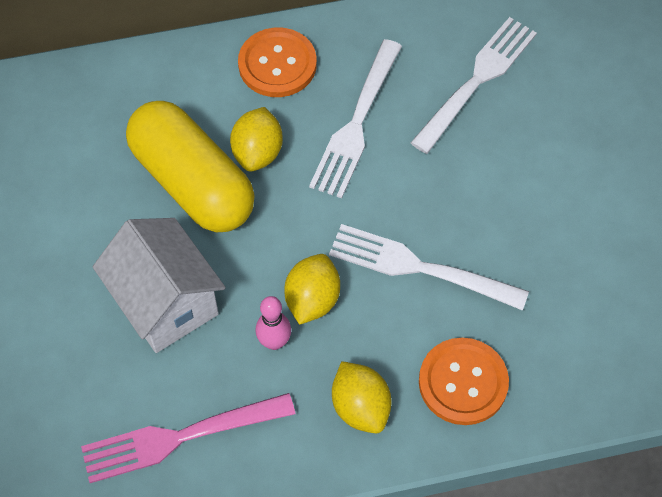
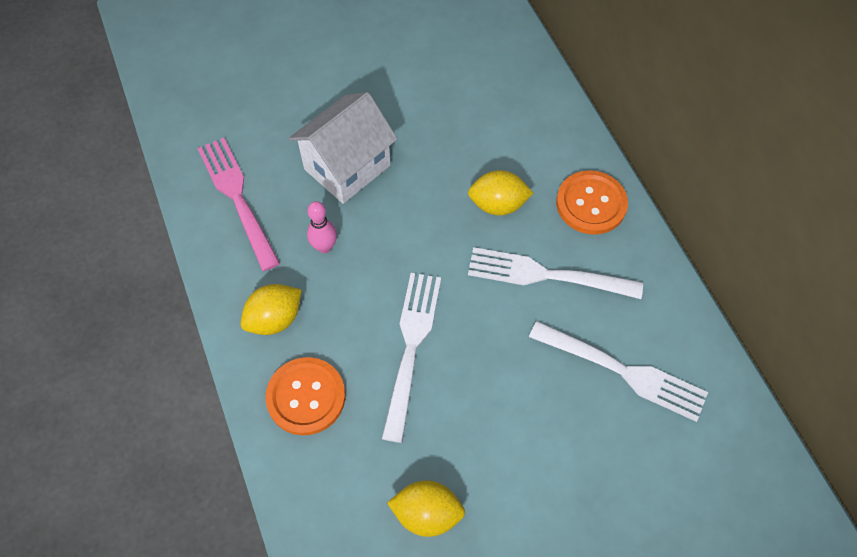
camera: 80 degrees right, 0 degrees up
(192, 182) = (458, 164): yellow capsule -> none
(312, 299) = (366, 268): yellow lemon -> yellow lemon (427, 513)

